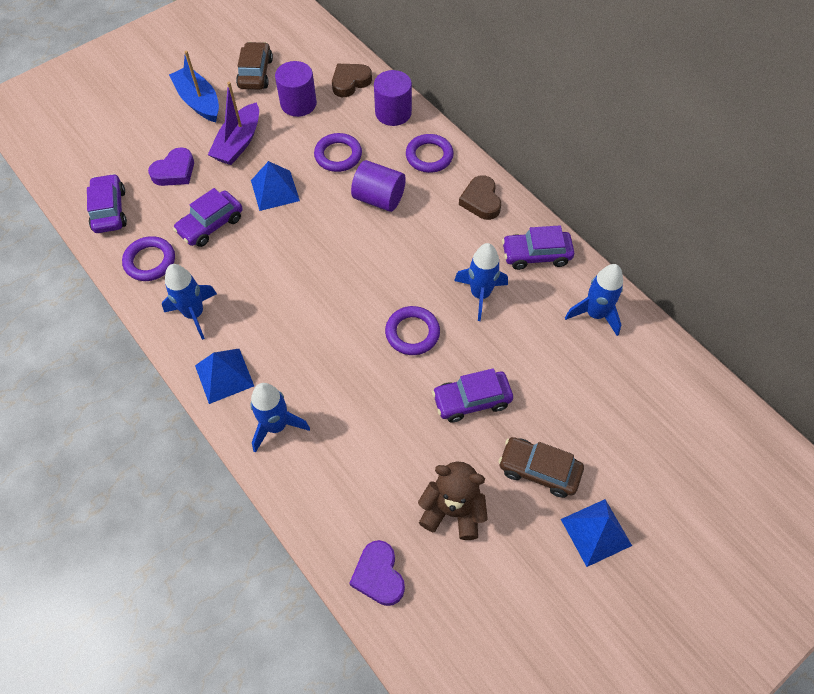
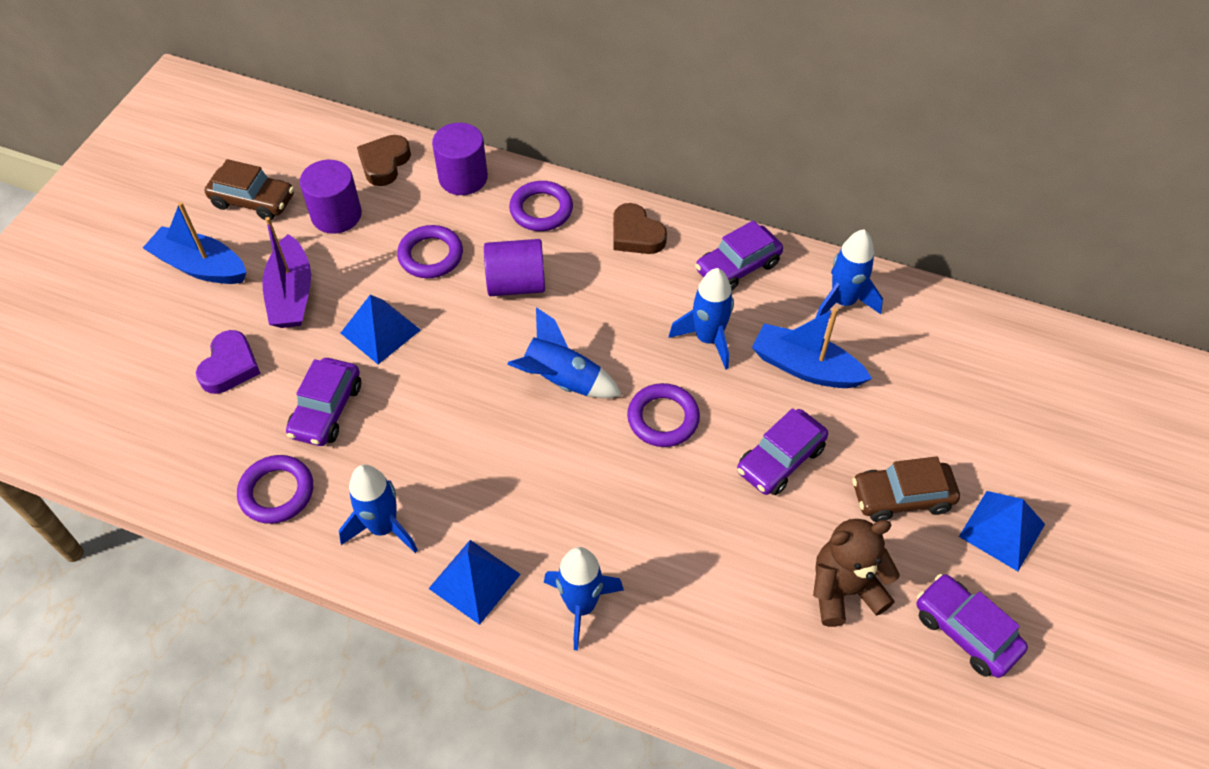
camera: 30 degrees left, 5 degrees down
(109, 210) = (173, 455): purple car -> purple car (965, 631)
(255, 73) = (253, 201): brown car -> brown car turned 135 degrees clockwise
(364, 275) = (561, 381): none -> blue rocket
(378, 575) = (816, 707): purple heart -> none
(534, 347) = (805, 367): none -> blue boat

